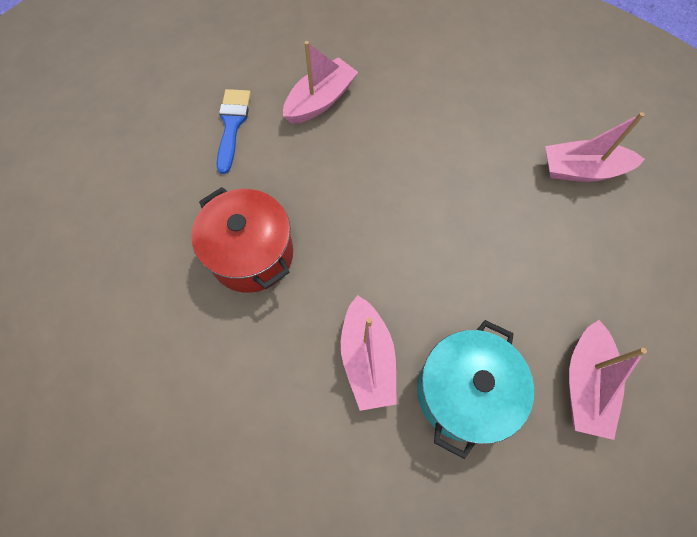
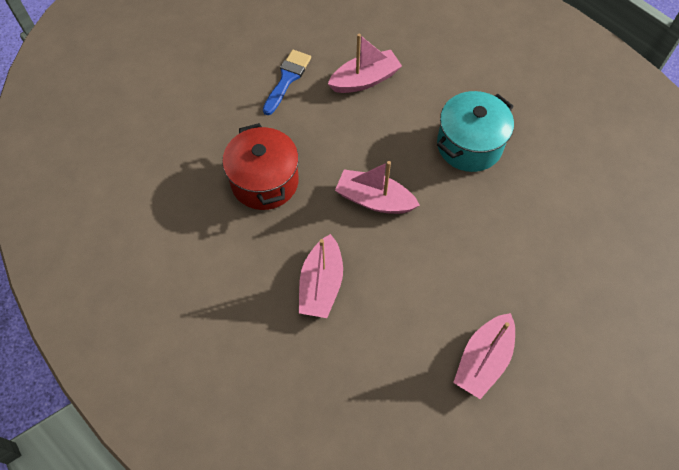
camera: 20 degrees right, 5 degrees down
(463, 392) = (384, 333): turquoise pot -> turquoise pot (469, 145)
(582, 170) = (560, 200): pink boat -> pink boat (374, 200)

